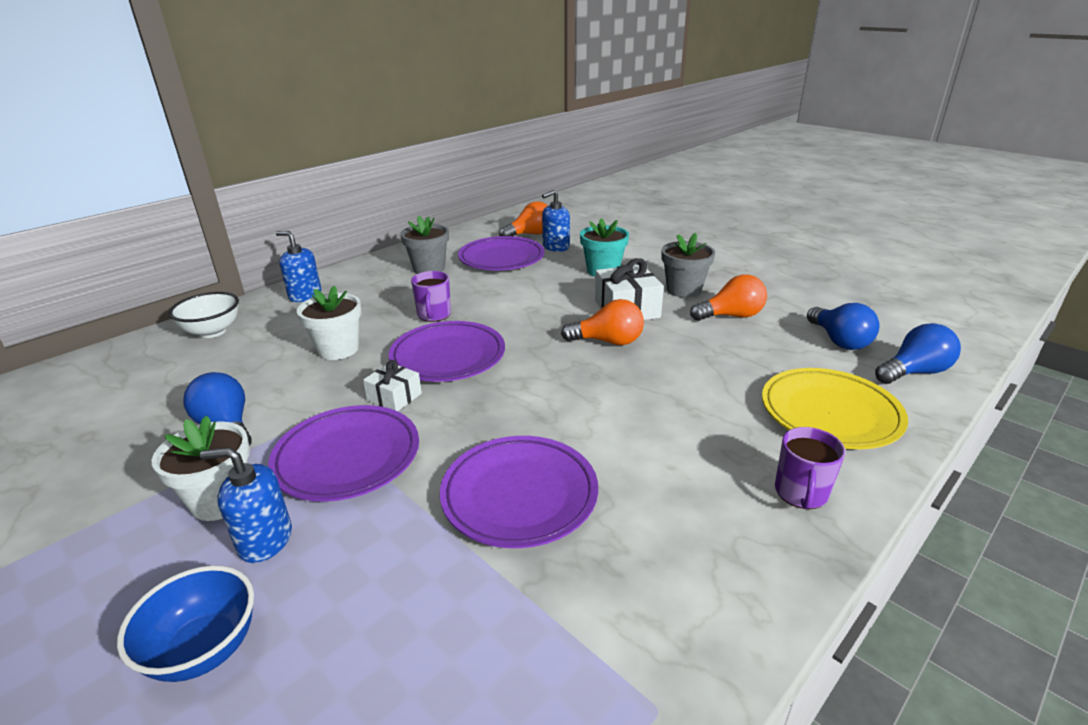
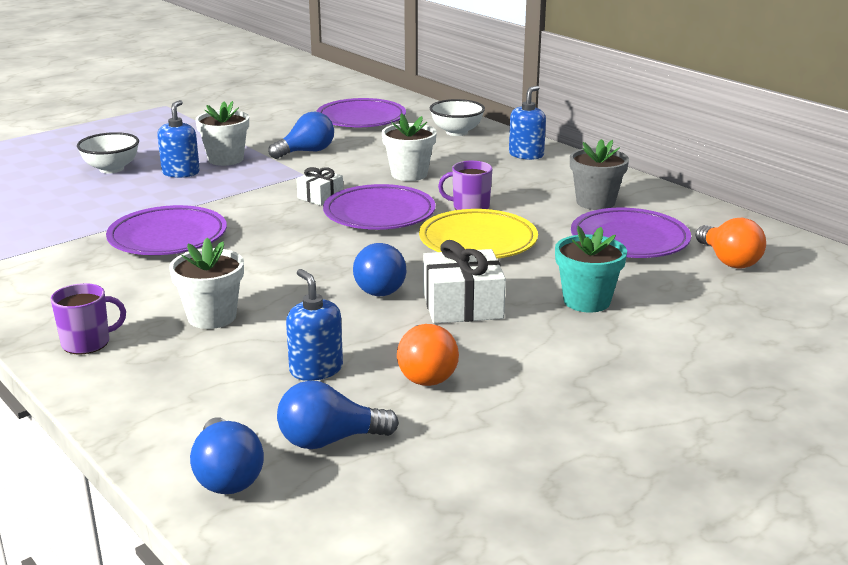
camera: 95 degrees right, 5 degrees down
(204, 650) = (111, 169): blue bowl -> white bowl
(347, 458) = (248, 187): purple plate -> purple plate (361, 119)
(556, 247) = (678, 275): blue soap dispenser -> blue soap dispenser (316, 369)
(608, 341) = (383, 287): orange light bulb -> blue light bulb
(683, 290) = (515, 351): grey flower pot -> none
(703, 420) = (212, 317): none -> white flower pot
(801, 493) = (87, 343): purple mug -> purple mug turned 135 degrees clockwise
(830, 414) = (181, 387): yellow plate -> yellow plate (478, 241)

